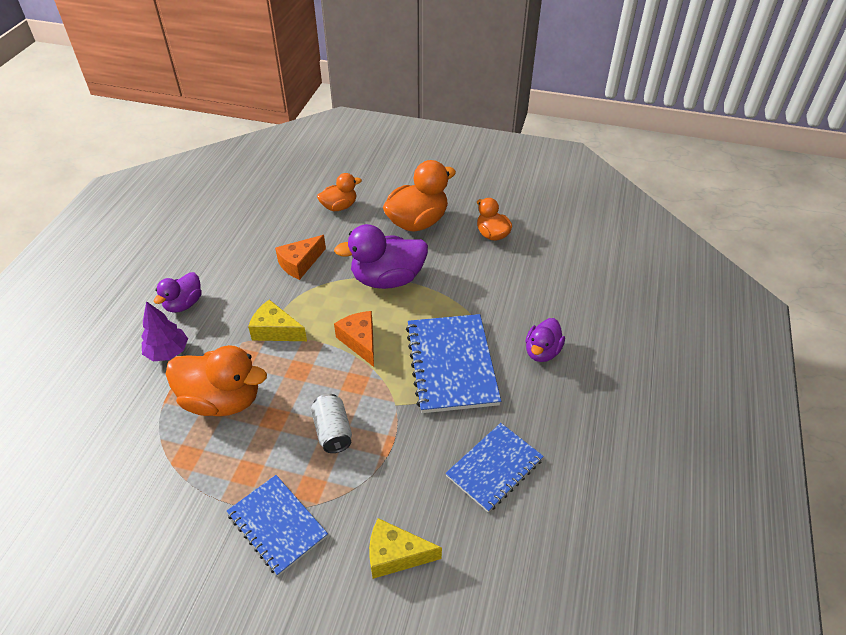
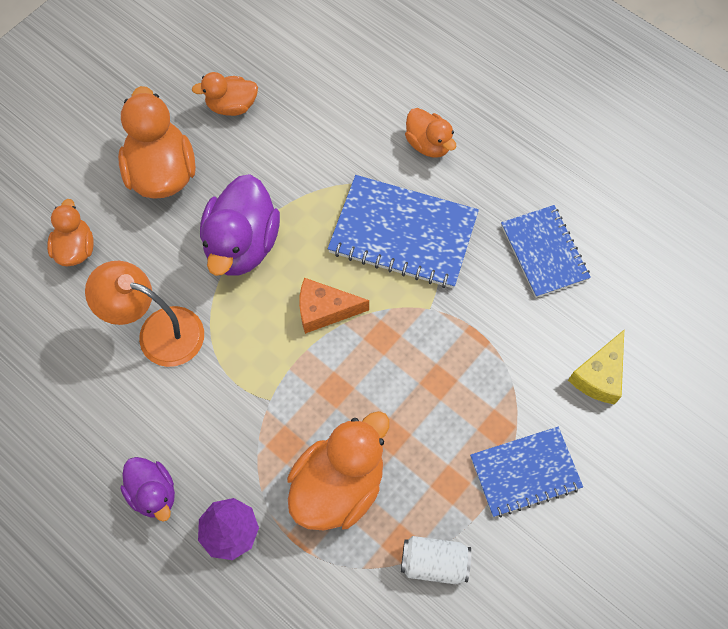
camera: 65 degrees left, 20 degrees up
(275, 331) = (260, 395): yellow cheese -> none
(300, 263) = (158, 332): orange cheese -> orange lamp
(332, 431) = (436, 382): white can -> white can (434, 562)
(542, 352) = (428, 144): purple duck -> orange duck

